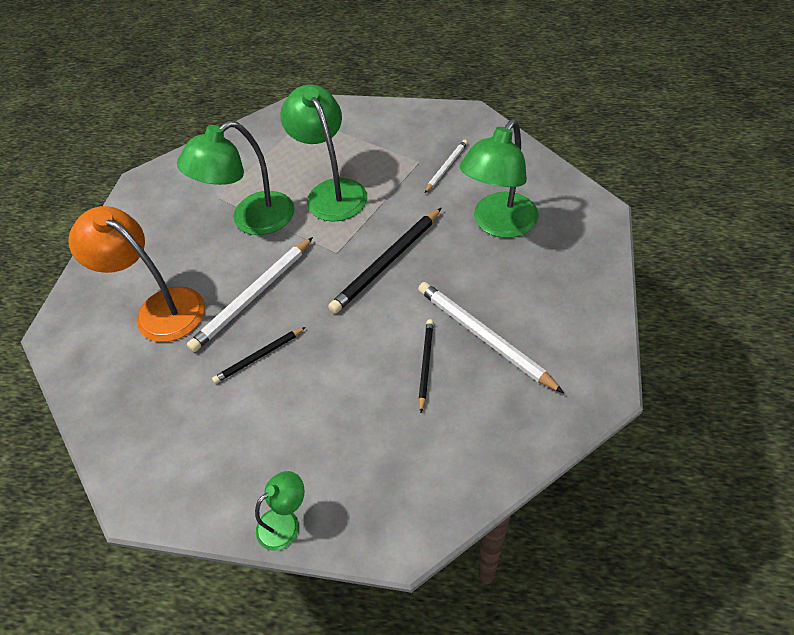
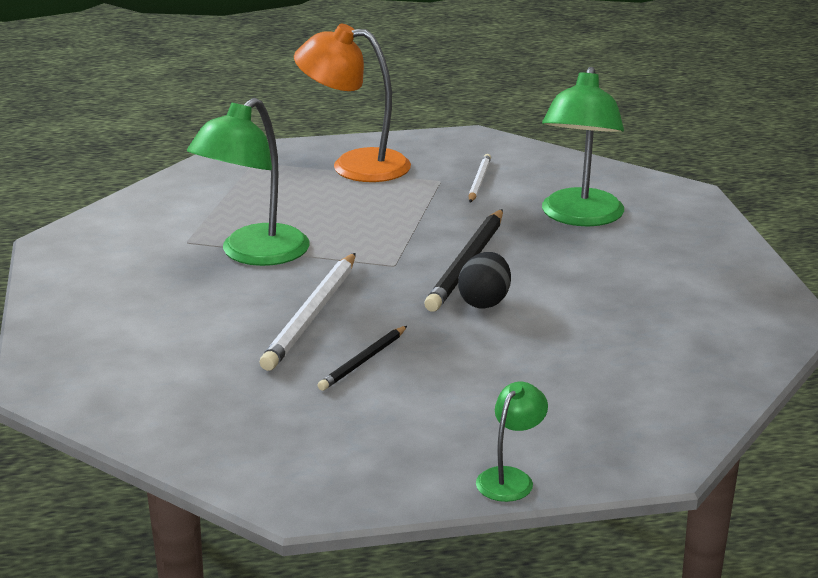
camera: 25 degrees left, 25 degrees down
(160, 308) = (186, 344): orange lamp -> orange lamp (355, 165)
(332, 191) = (345, 217): green lamp -> none
(376, 310) = (484, 302): none -> black egg
(425, 364) = (580, 333): black pencil -> none
(483, 337) = (631, 302): white pencil -> none

